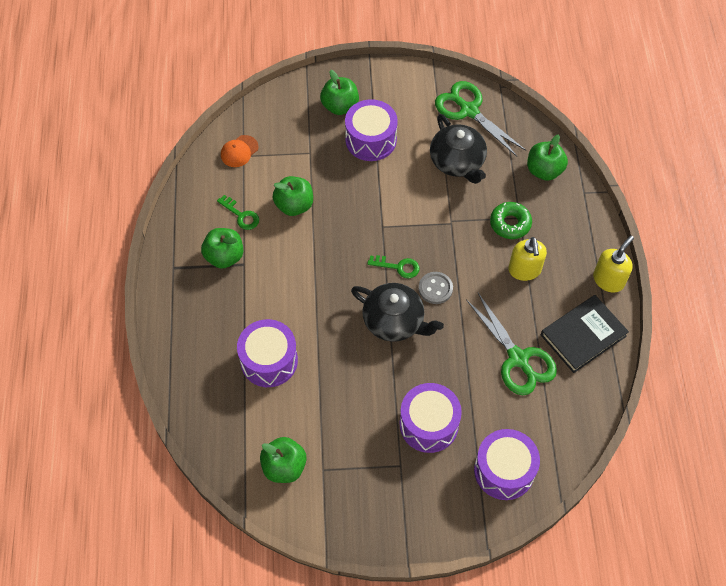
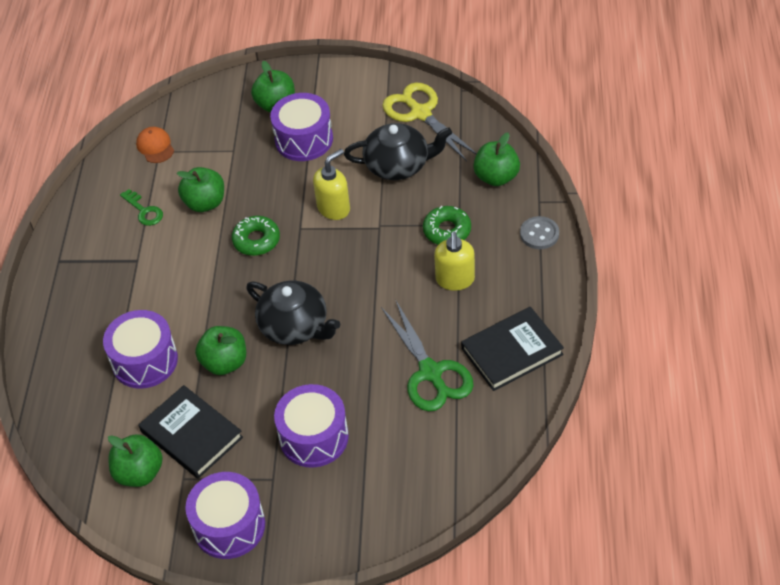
camera: 10 degrees right, 10 degrees down
(224, 256) = (117, 252): green apple -> green apple (225, 362)
(239, 151) = (155, 146): orange cap -> orange cap turned 105 degrees clockwise
(323, 428) = (191, 434): none -> black book
(346, 240) = (256, 240): none -> green donut
(398, 267) = (309, 270): green key -> none
(435, 288) = (348, 294): grey button -> grey button (539, 234)
(457, 162) = (398, 165): black teapot -> black teapot turned 75 degrees counterclockwise
(469, 110) = (420, 113): green scissors -> yellow scissors
(504, 470) = (392, 491): purple drum -> purple drum (229, 526)
(608, 280) = (552, 294): yellow soap dispenser -> yellow soap dispenser (334, 208)

